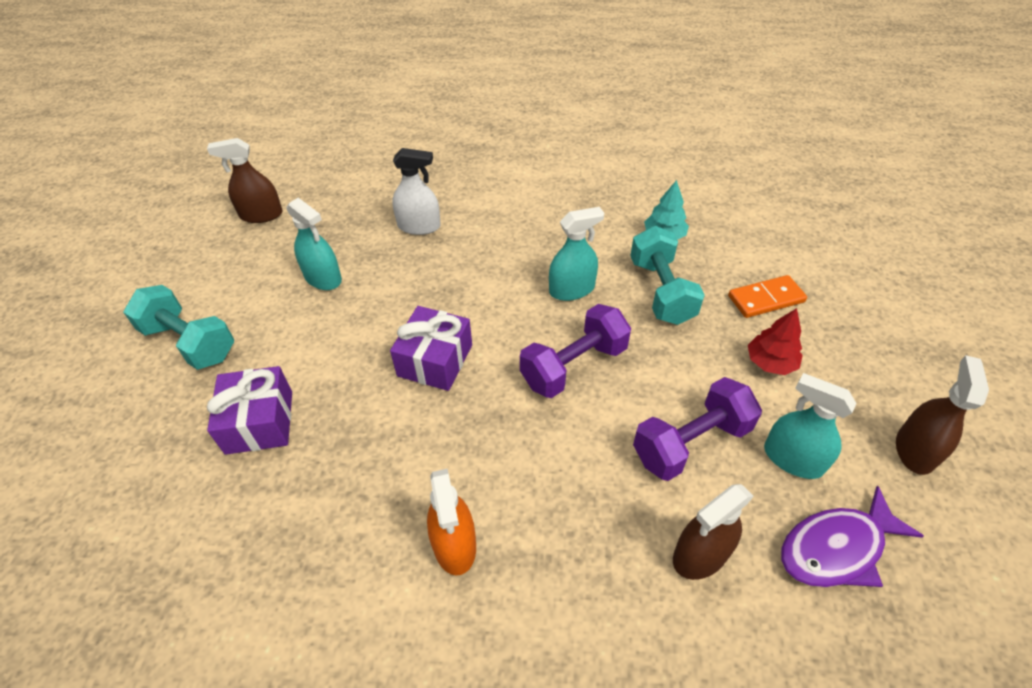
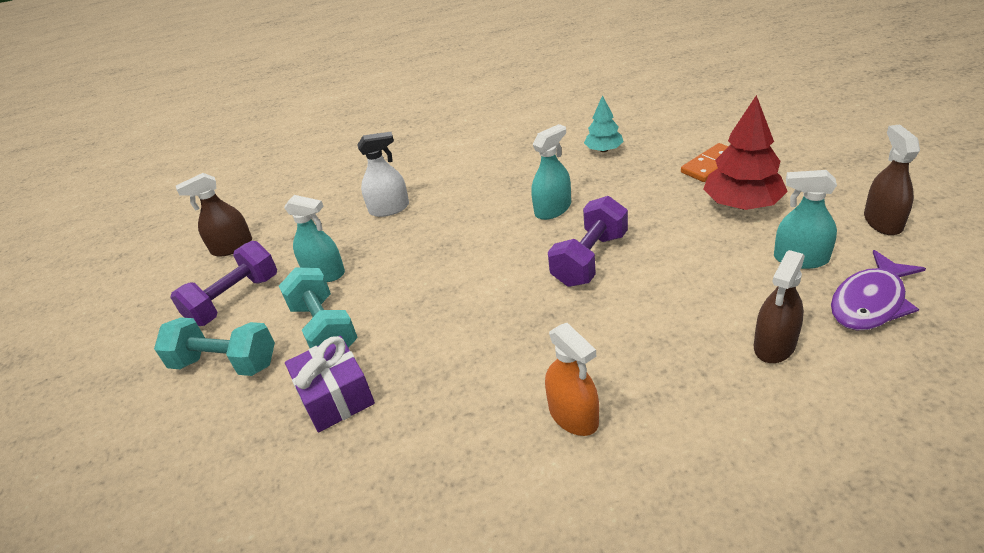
camera: 15 degrees left, 10 degrees down
(435, 360) = (468, 296): purple gift -> none
(661, 291) = (626, 187): turquoise dumbbell -> turquoise dumbbell (324, 329)
(691, 443) = (717, 276): purple dumbbell -> purple dumbbell (234, 300)
(770, 362) = (742, 204): red tree -> red tree, size x1.71

